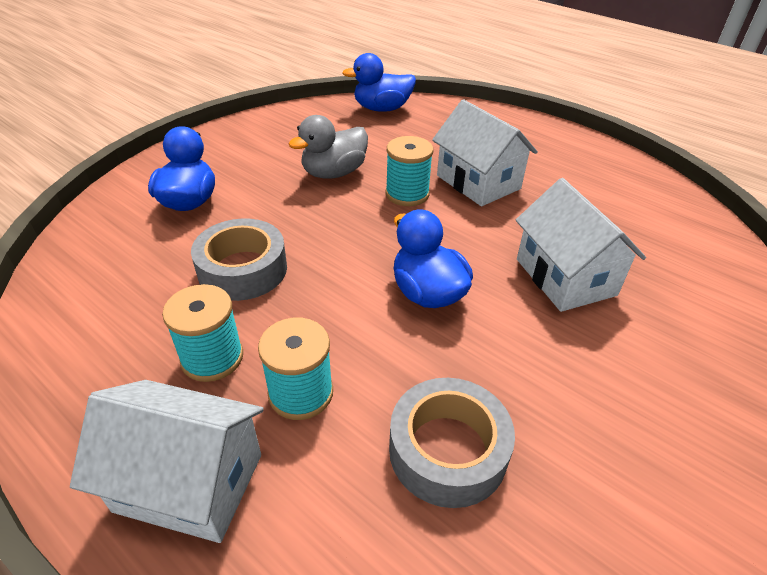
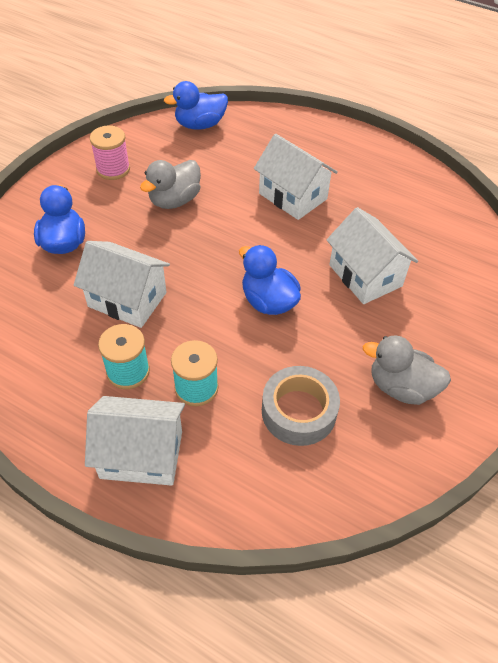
camera: 10 degrees left, 10 degrees up
(242, 269) = (127, 299): grey tape -> white house
(273, 138) = (113, 169): none -> pink spool
(407, 194) = (238, 215): turquoise spool -> none
(614, 435) = (401, 387): none -> grey duck

